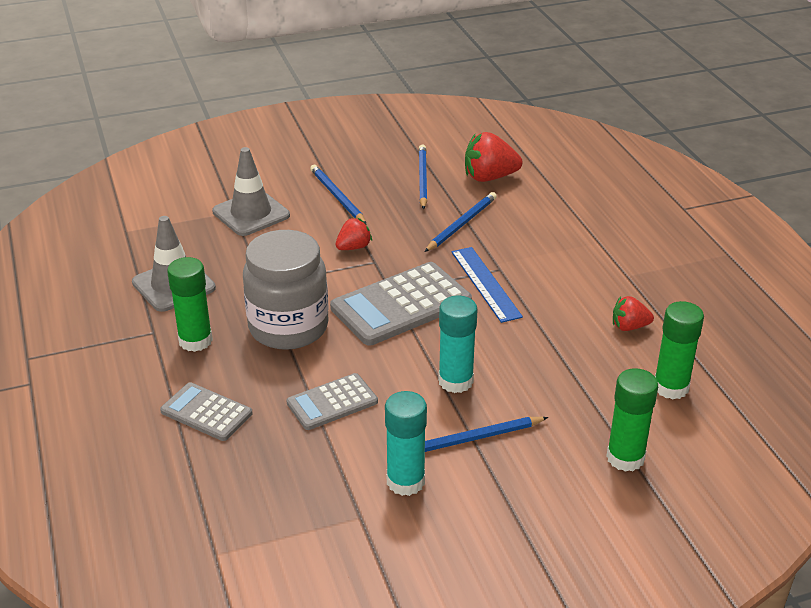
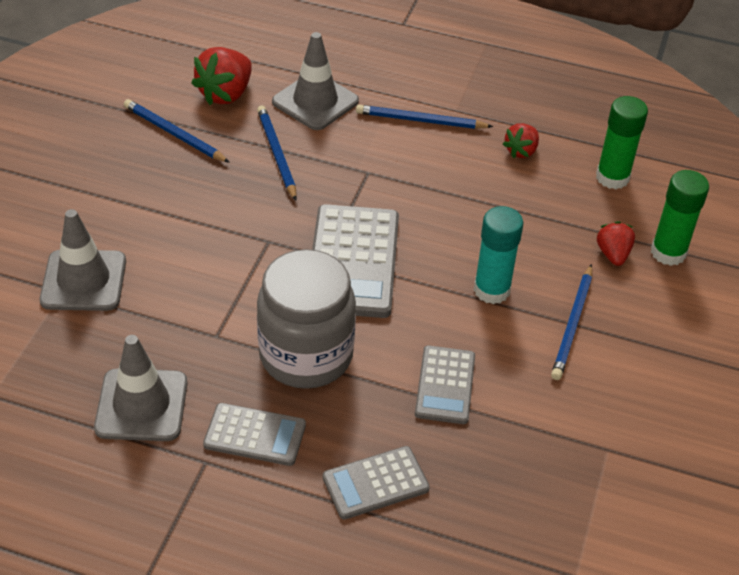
camera: 55 degrees left, 10 degrees up
(195, 341) = (255, 435): green glue stick -> grey calculator
(337, 197) = (132, 205): blue pencil -> blue pencil (420, 121)
(353, 247) = (230, 241): red strawberry -> red strawberry (613, 254)
(405, 481) = (589, 395): turquoise glue stick -> none
(485, 284) = (379, 193): blue ruler -> none
(537, 213) = (315, 101): none -> grey traffic cone

